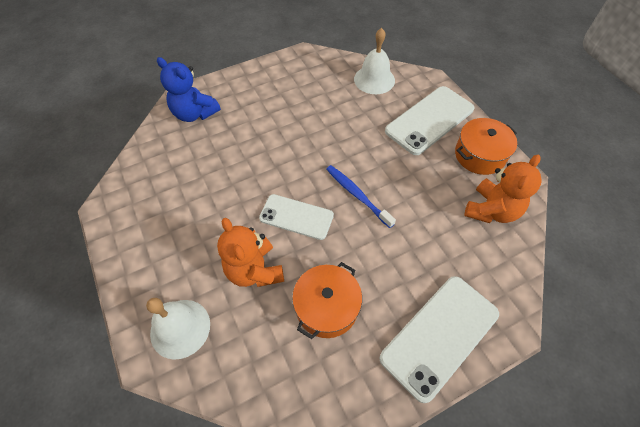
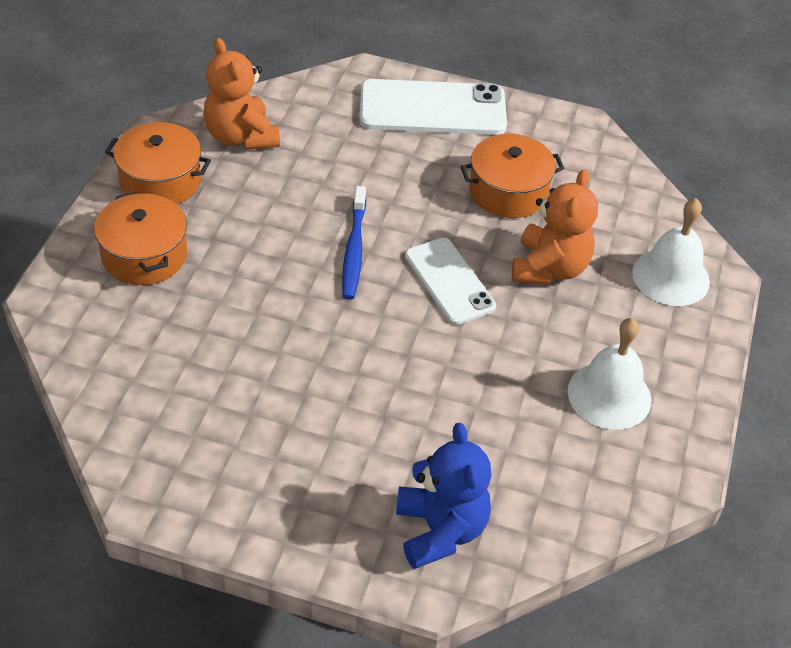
camera: 140 degrees left, 10 degrees down
(374, 79) = (116, 363): white bell -> white bell (609, 395)
(429, 120) = (144, 255): white phone -> orange pot
(491, 210) = (241, 136): orange teddy bear -> orange teddy bear turned 105 degrees counterclockwise

